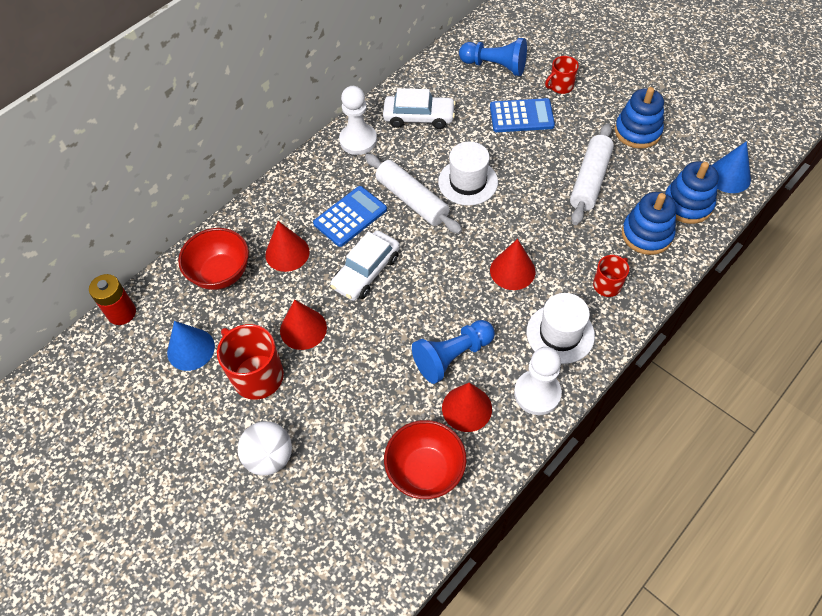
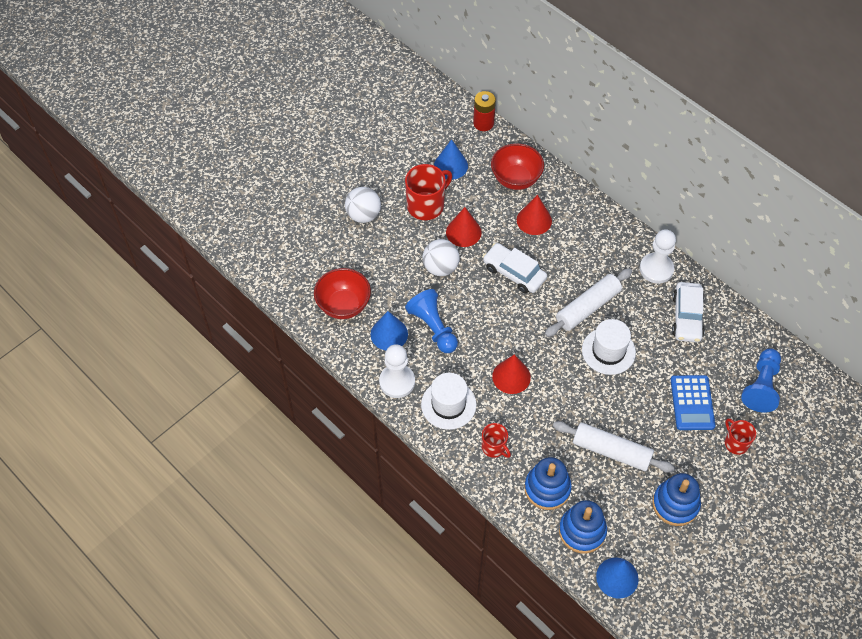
camera: 90 degrees right, 0 degrees up
(350, 217) = (570, 262): blue calculator -> none
(360, 352) = (440, 268): none -> white ball
(467, 408) = (389, 334): red cone -> blue cone

